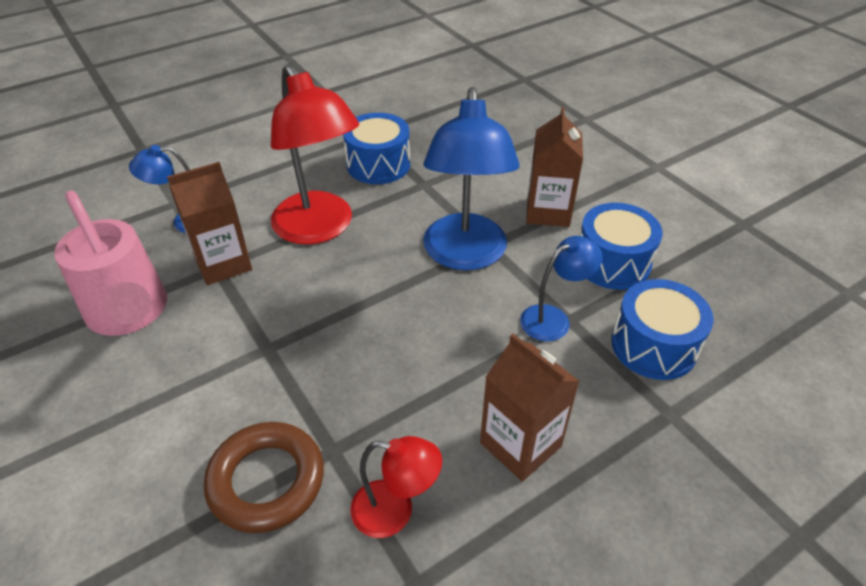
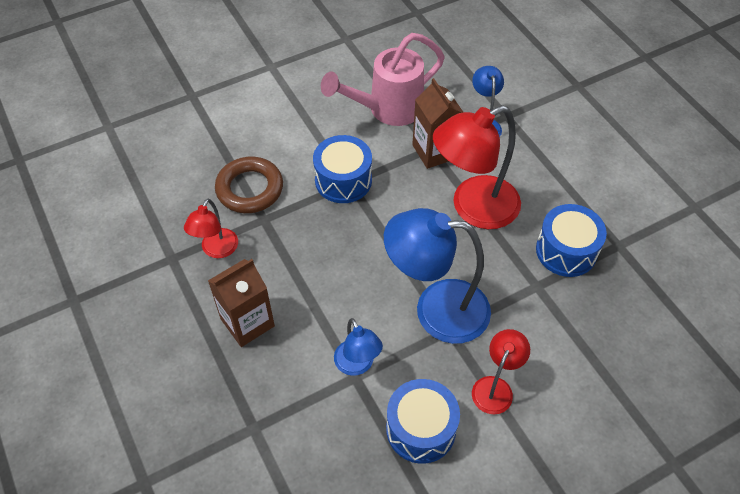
camera: 95 degrees right, 10 degrees up
(548, 212) = (495, 387): brown carton -> red lamp
(653, 345) = (319, 436): blue drum -> blue drum (343, 180)

